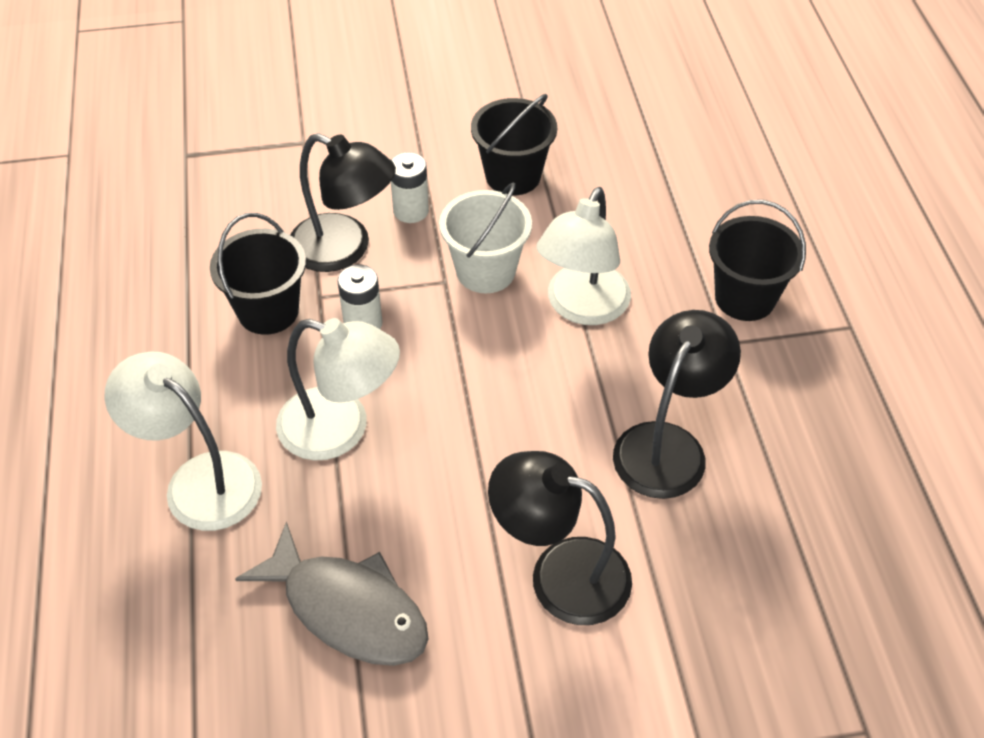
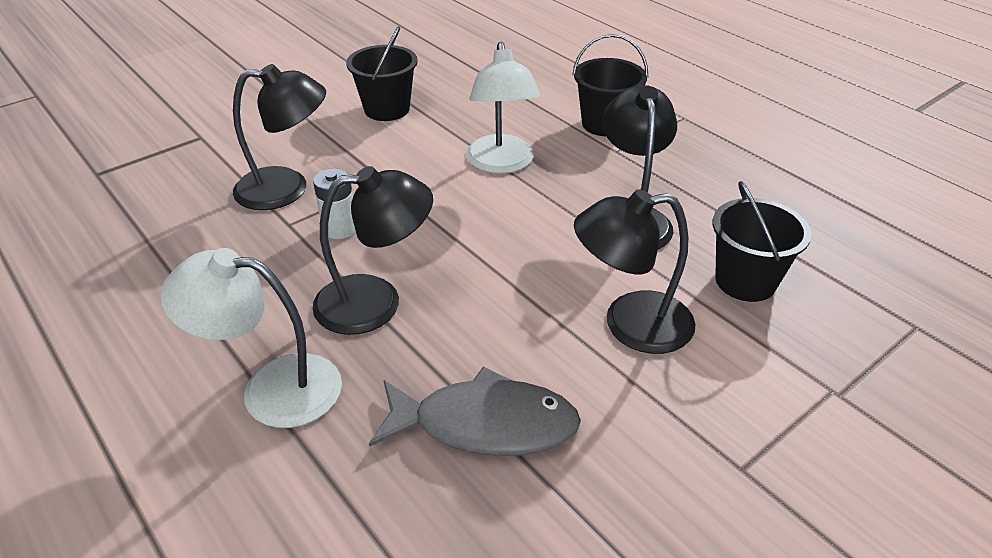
camera: 30 degrees left, 10 degrees down
(268, 311) = (249, 248): black bucket -> black bucket (745, 281)
(341, 429) = (376, 302): white lamp -> black lamp
(411, 211) = (324, 150): white battery -> none
(486, 271) = (412, 166): white bucket -> none

